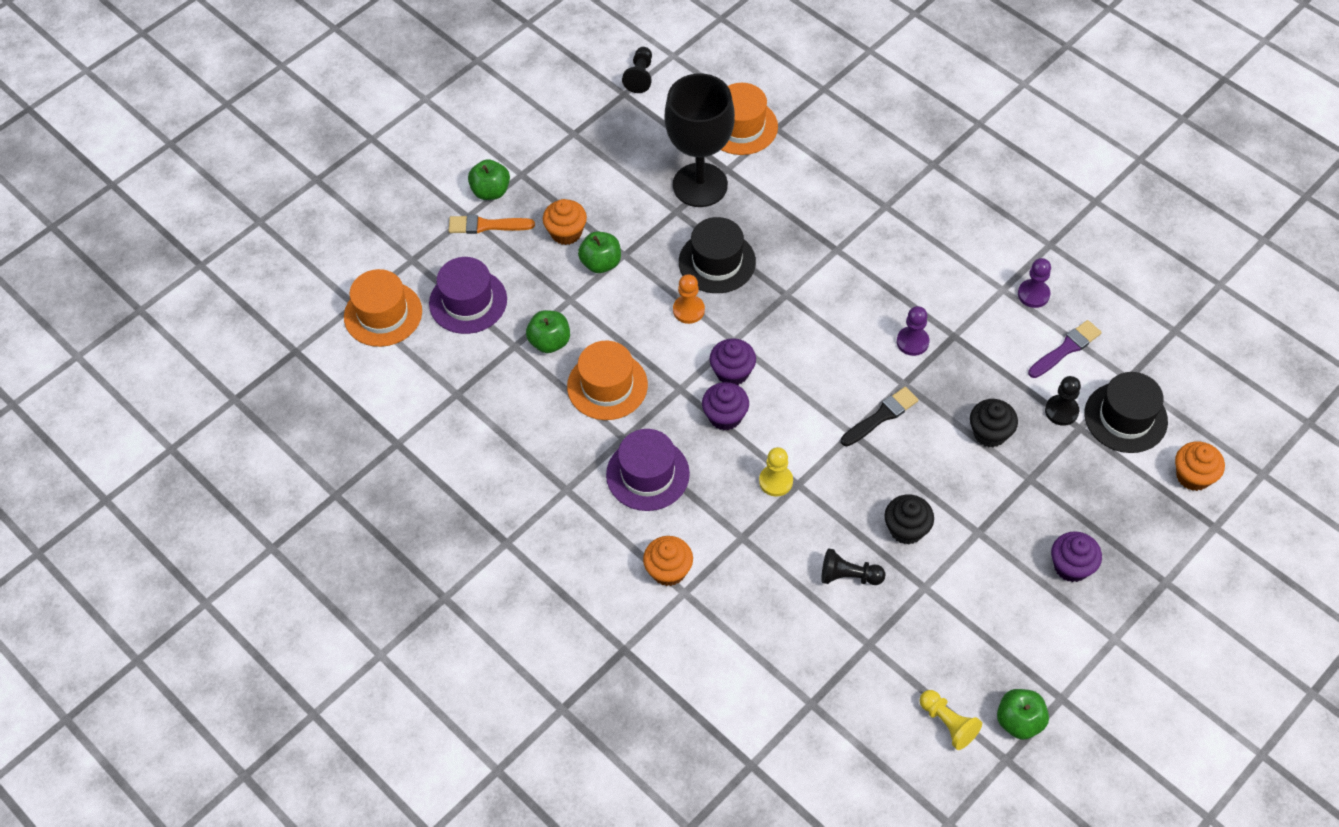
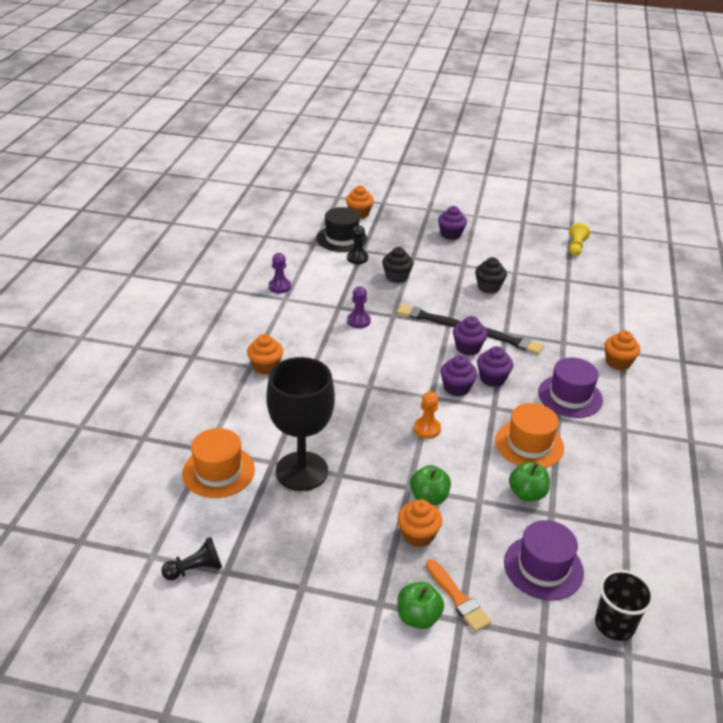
camera: 125 degrees left, 20 degrees down
(383, 314) = (614, 624): orange hat -> black cup
(717, 262) = (370, 431): black hat -> none
(776, 481) = (513, 342): yellow pawn -> black brush
(794, 425) = (468, 348): none -> purple cupcake
(848, 576) = (539, 297): black pawn -> none
(876, 219) = (265, 366): none -> orange cupcake
(1019, 721) = (549, 229): green apple -> none
(1066, 349) = (311, 266): purple brush -> none

